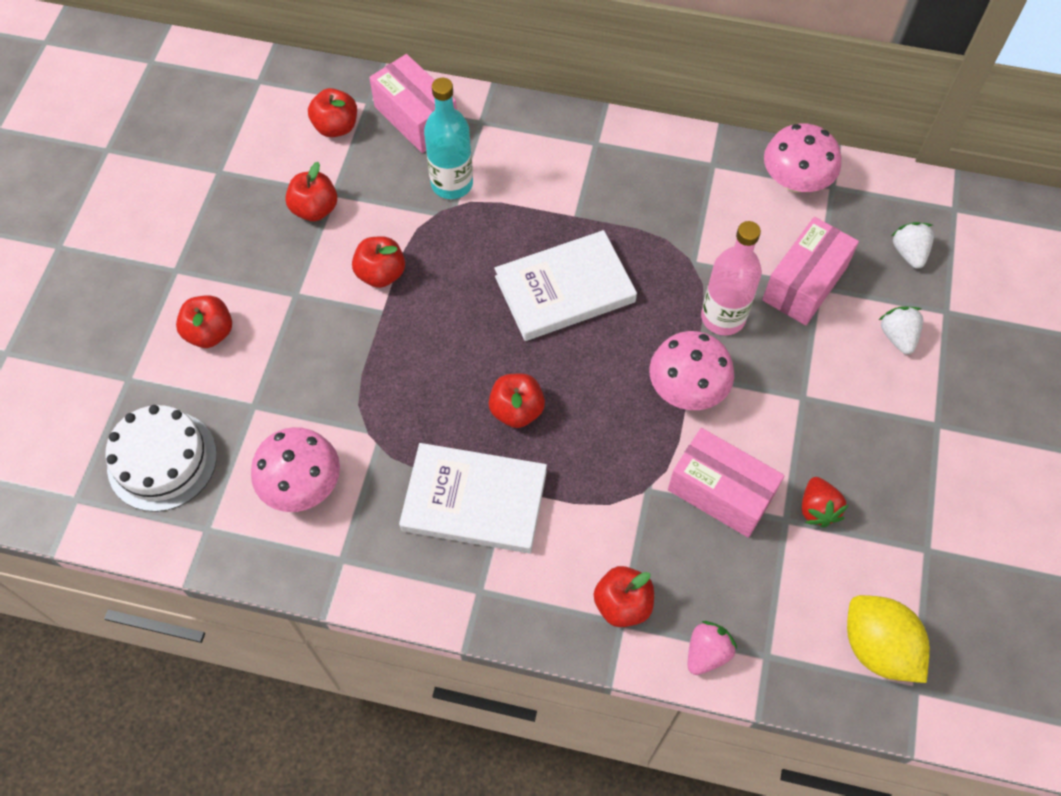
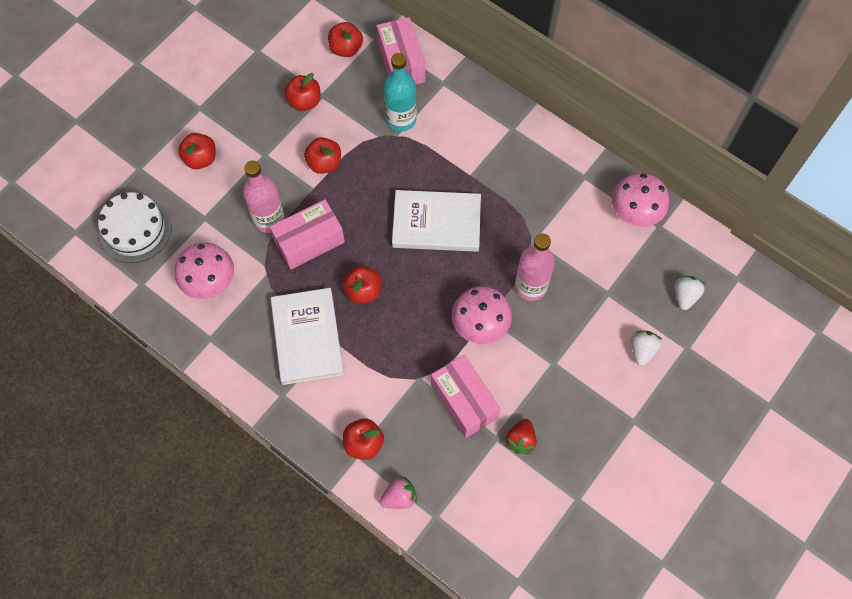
camera: 25 degrees right, 5 degrees up
(344, 372) = (269, 219): none -> pink bottle
(474, 501) = (307, 337): white book -> white book turned 45 degrees clockwise
(804, 283) = (599, 287): pink box -> pink box (309, 242)
(877, 647) = (508, 544): yellow lemon -> none

